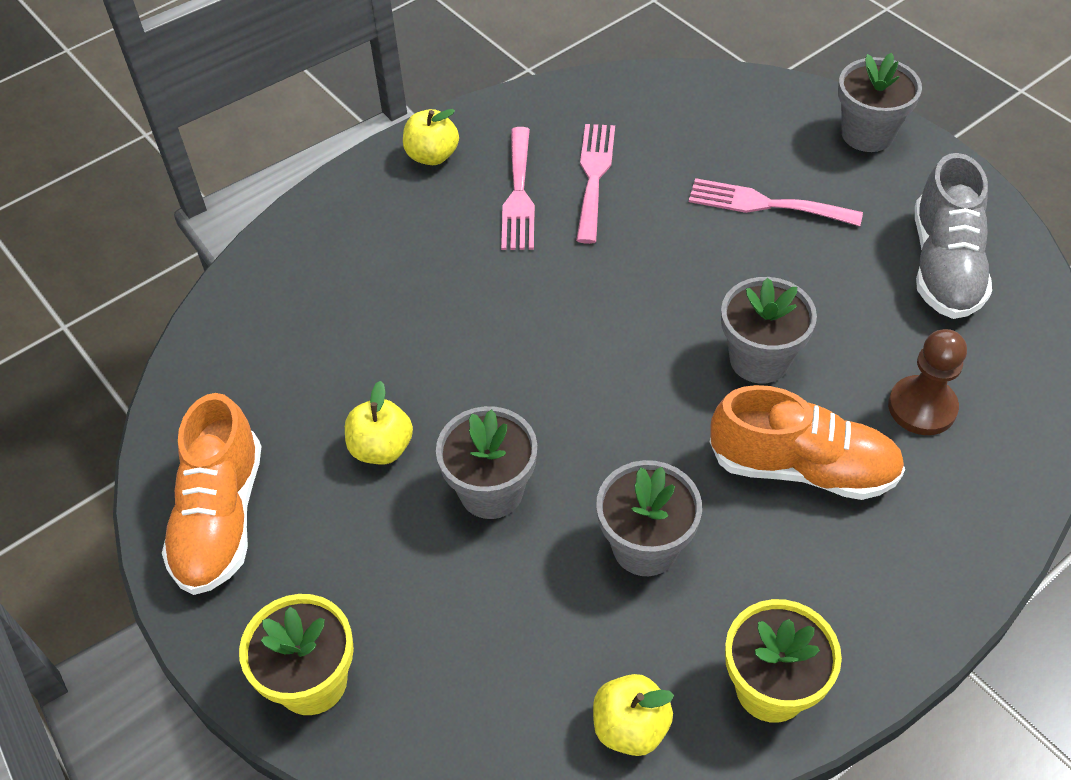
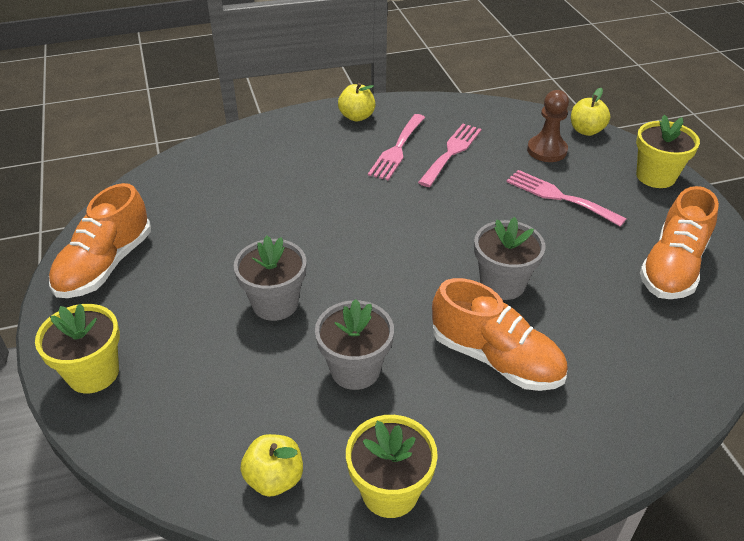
camera: 20 degrees right, 10 degrees down
(381, 448) = (224, 258): yellow apple -> yellow apple (586, 130)
(867, 134) = (655, 176): grey flower pot -> yellow flower pot
(922, 407) = (607, 349): brown pawn -> brown pawn (547, 150)
(944, 266) = (672, 267): grey shoe -> orange shoe

